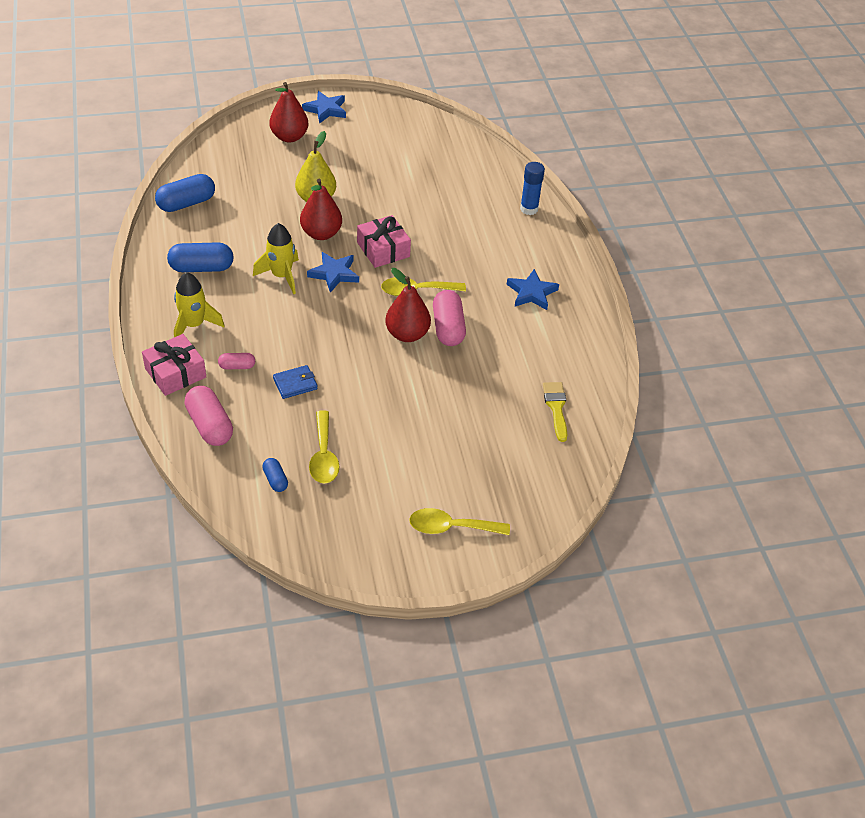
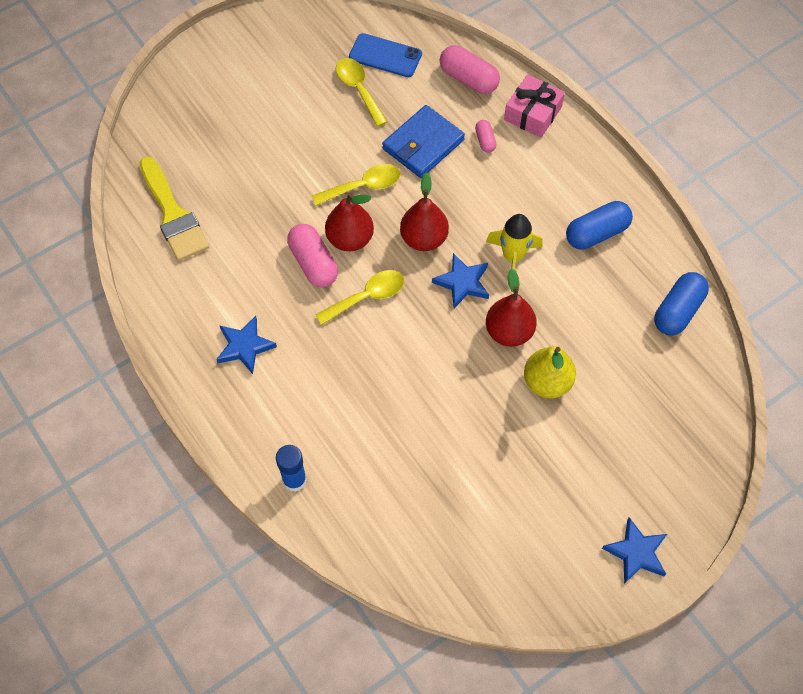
camera: 160 degrees right, 15 degrees up
(194, 325) = (554, 166): yellow rocket -> none
(237, 366) = (485, 141): pink capsule -> pink capsule turned 75 degrees counterclockwise
(275, 480) = (385, 55): blue capsule -> blue phone
(289, 137) = (645, 475): red pear -> red pear (424, 239)
(295, 384) = (423, 144): blue wallet -> blue wallet, size x1.81
(383, 249) = (430, 338): pink gift -> none
(451, 527) = (225, 71): yellow spoon -> yellow spoon (363, 186)
(556, 407) = (173, 215): yellow brush -> yellow brush, size x1.68

